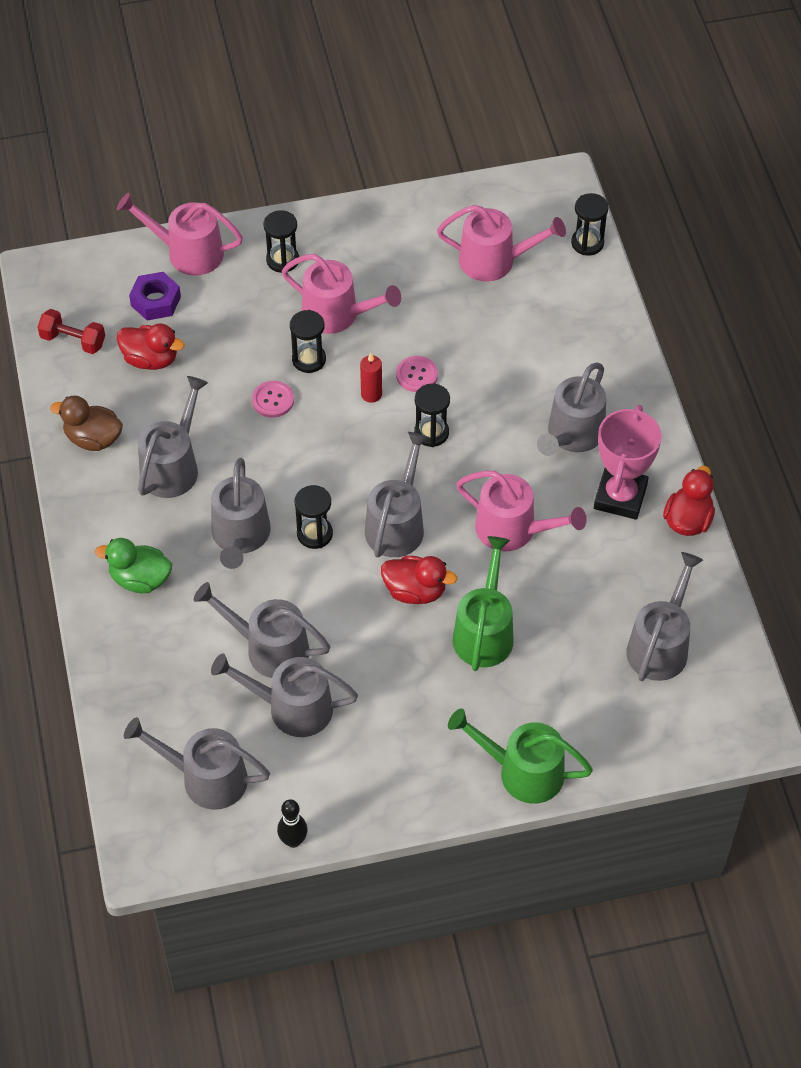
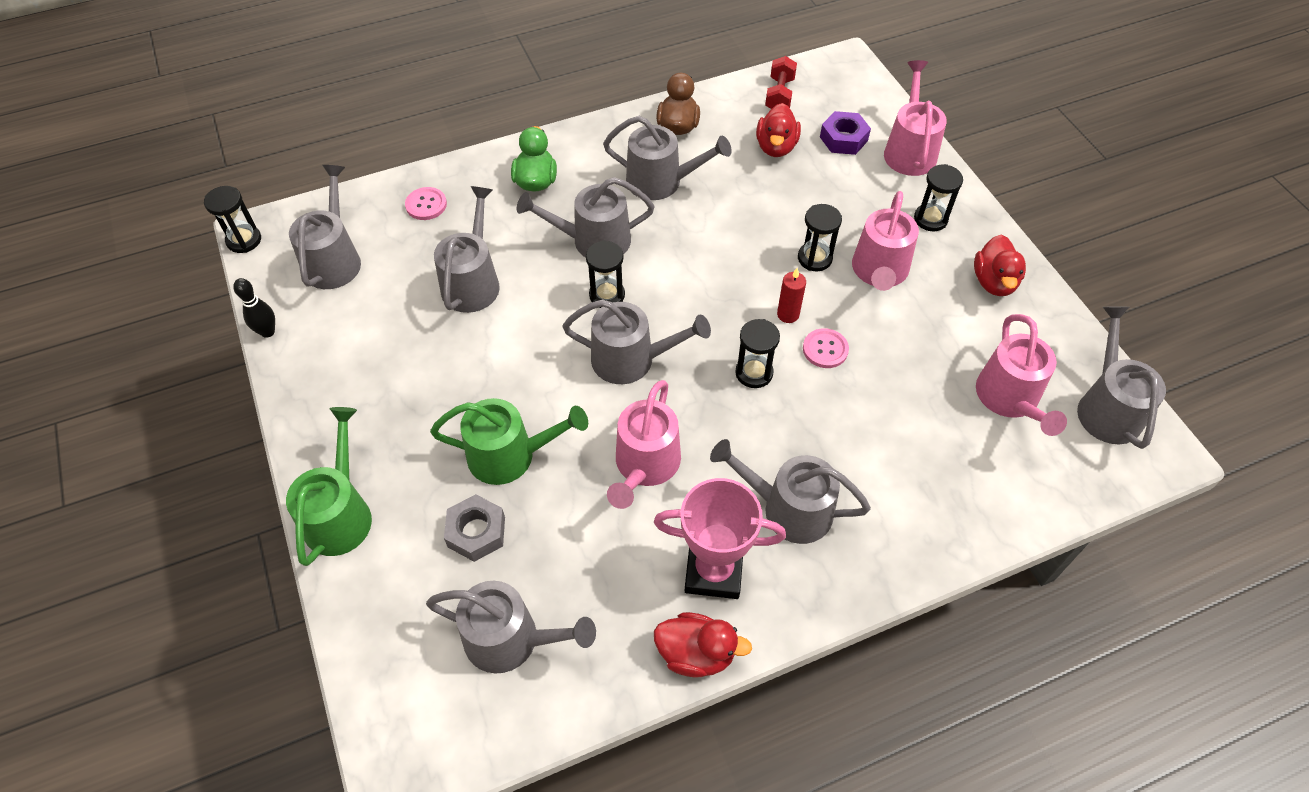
camera: 80 degrees right, 0 degrees up
(273, 400) = (756, 239): pink button -> pink button (426, 205)
(292, 708) = (409, 308): grey watering can -> grey watering can (1107, 408)
(415, 591) = (552, 387): red duck -> red duck (994, 282)
(558, 664) = (476, 532): none -> grey nut
(587, 243) = (1080, 491): black hourglass -> black hourglass (244, 240)

